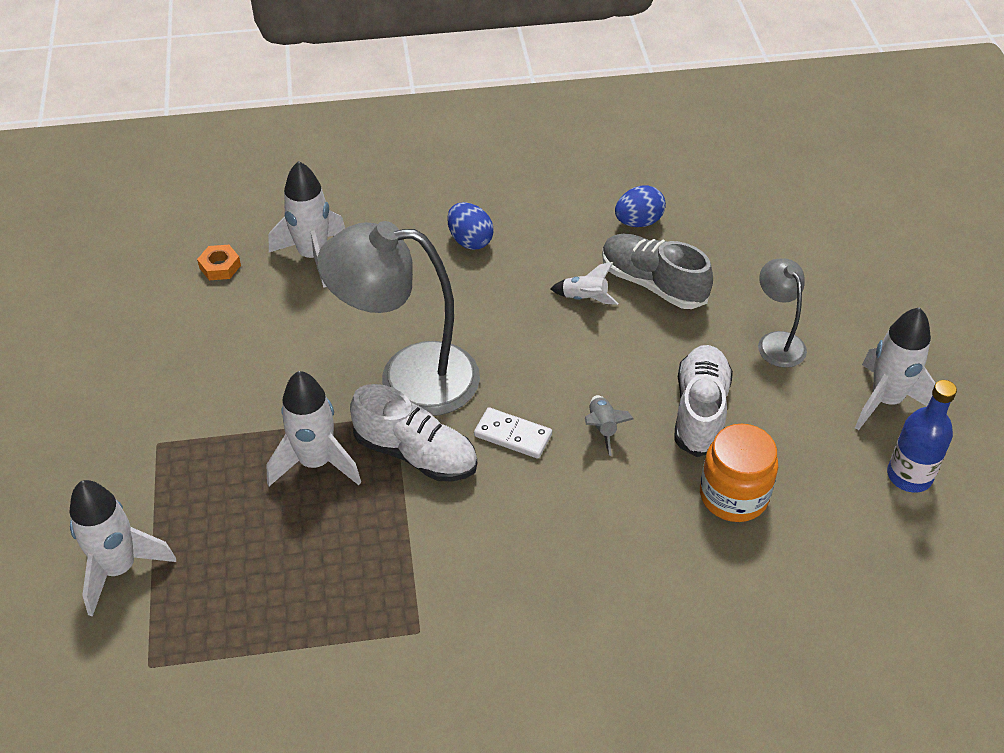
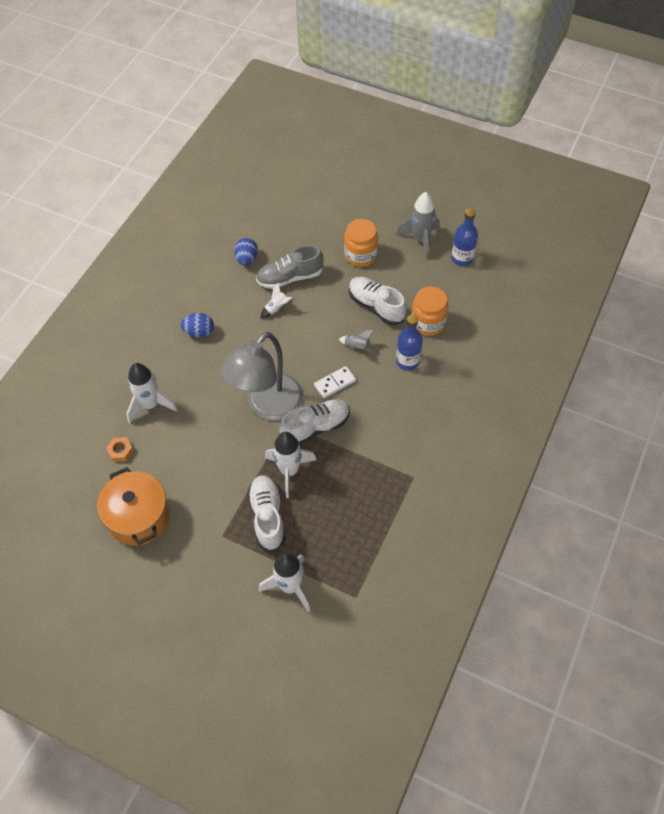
camera: 55 degrees left, 10 degrees up
(131, 339) = (138, 517): none -> orange pot
(221, 478) = (267, 516): none -> white shoe
(634, 507) = (407, 361): none -> blue bottle
(777, 342) = (360, 255): grey lamp -> orange jar
(885, 401) = (420, 240): white rocket -> grey rocket

